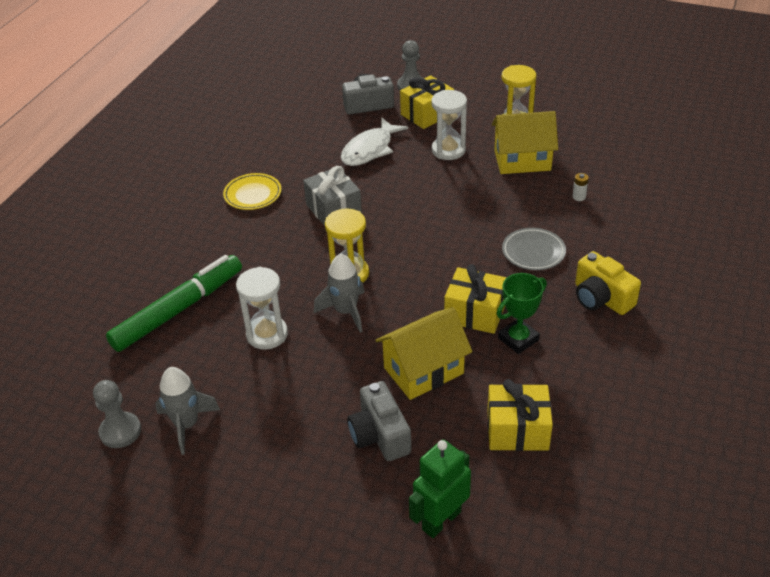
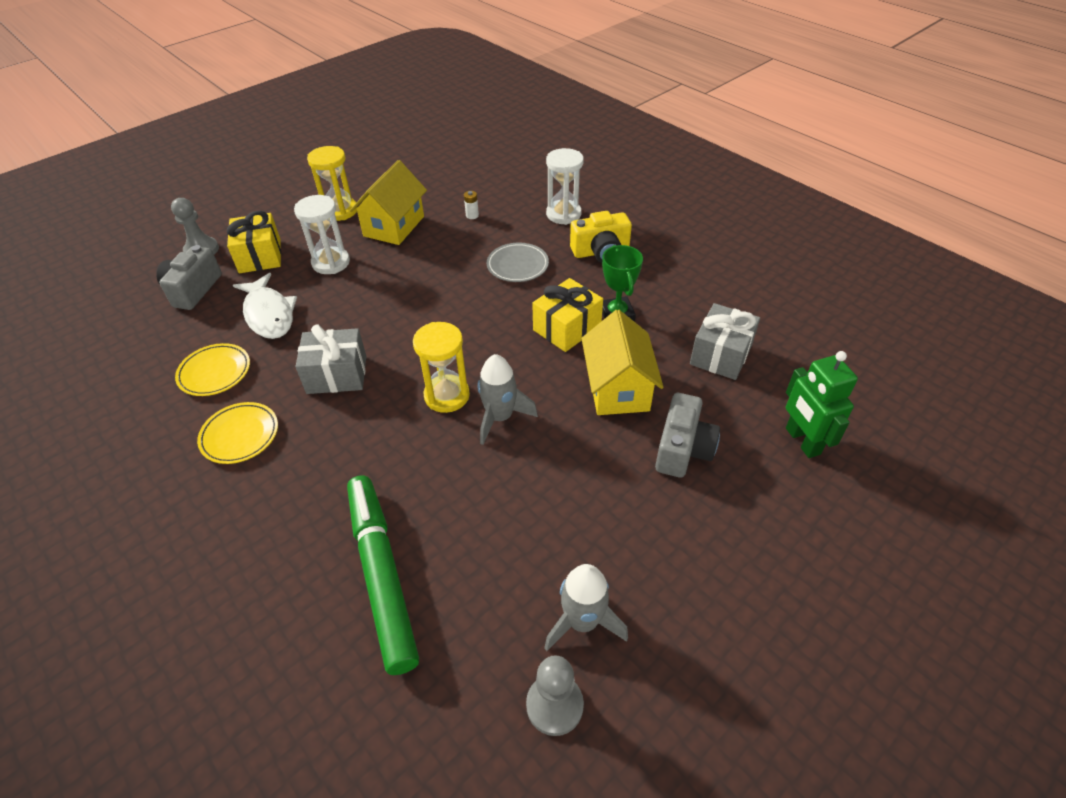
camera: 65 degrees left, 5 degrees up
(267, 334) = (487, 496): white hourglass -> white hourglass (563, 214)
(298, 155) = (215, 372): none -> yellow plate
(379, 435) = (683, 449): grey camera -> grey camera turned 75 degrees counterclockwise
(517, 430) = (721, 355): yellow gift -> grey gift

